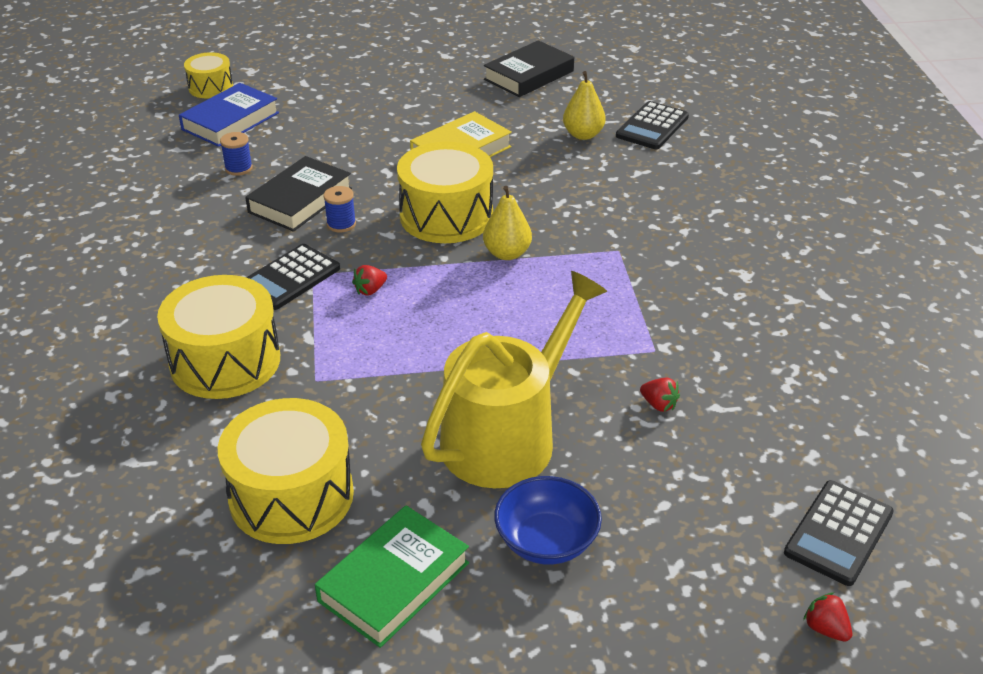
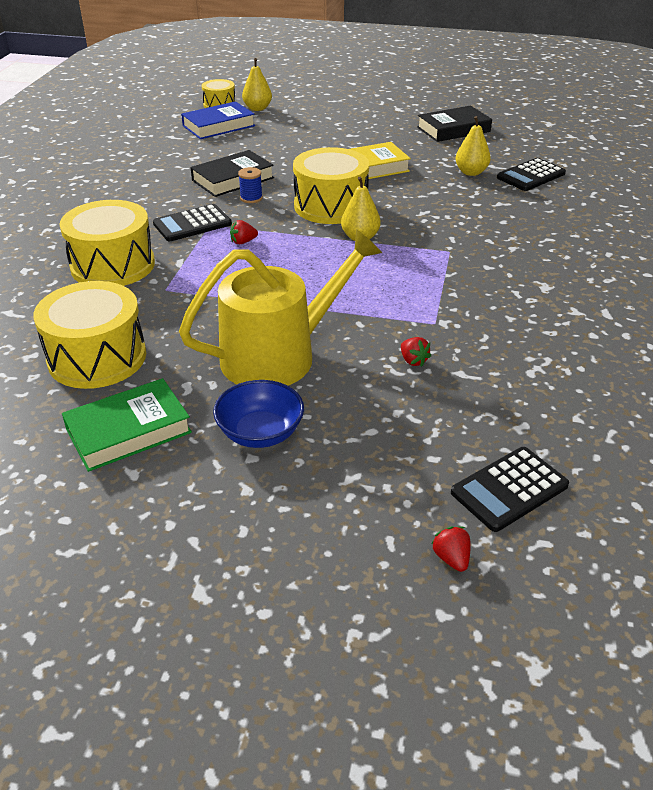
camera: 20 degrees right, 0 degrees up
(238, 168) = (204, 154): blue spool -> none
(265, 85) = (257, 108): none -> yellow pear

